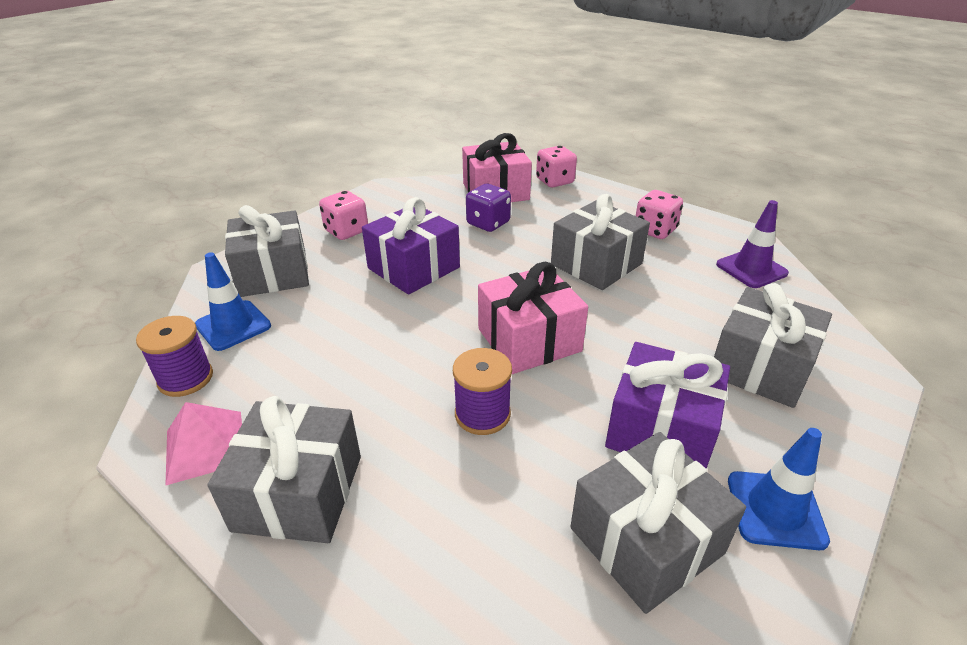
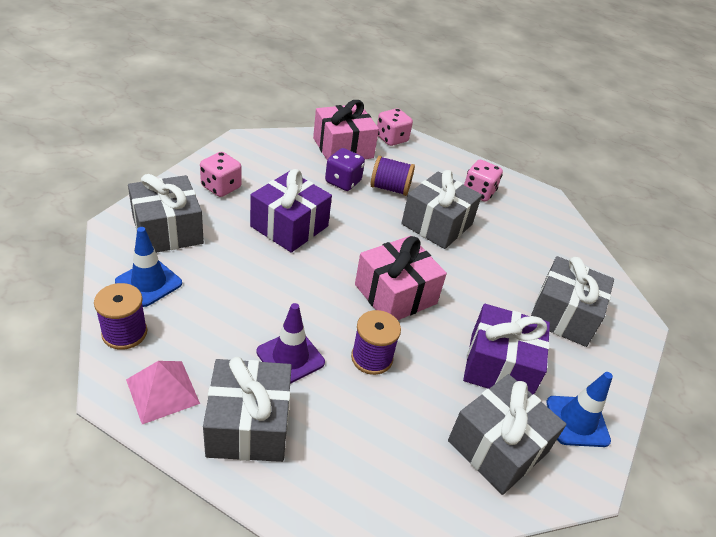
camera: 15 degrees left, 5 degrees up
(543, 228) = (390, 188): none -> purple spool
(751, 269) = (553, 230): purple traffic cone -> purple traffic cone (290, 357)

